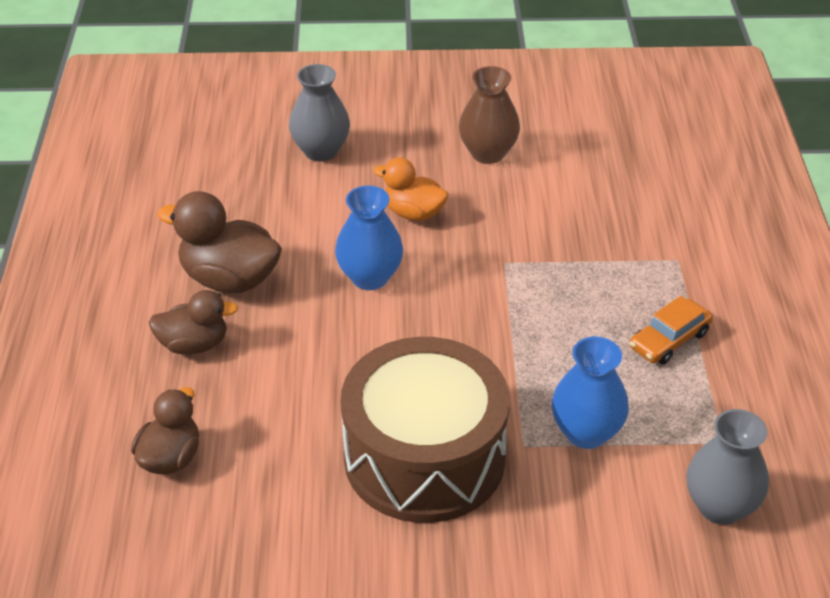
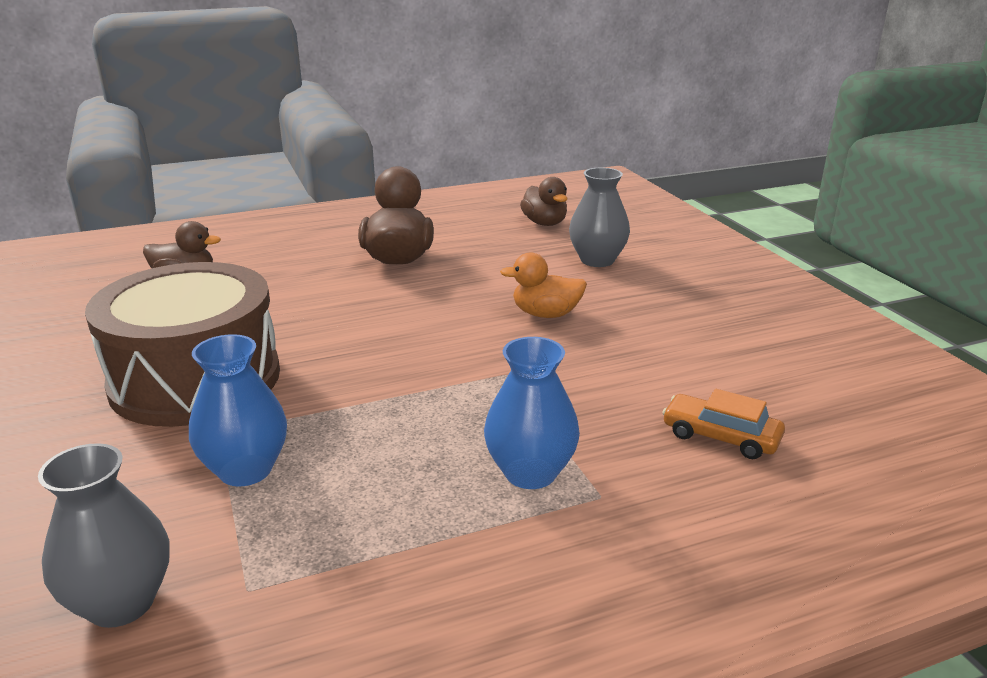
camera: 70 degrees right, 15 degrees down
(194, 344) = (314, 261): brown duck -> brown duck (544, 223)
(370, 277) = (436, 311): blue vase -> blue vase (530, 473)
(413, 213) = (546, 314): orange duck -> orange duck turned 90 degrees counterclockwise
(488, 153) = (681, 335): brown vase -> none
(669, 340) = (433, 511): orange car -> orange car (720, 436)

